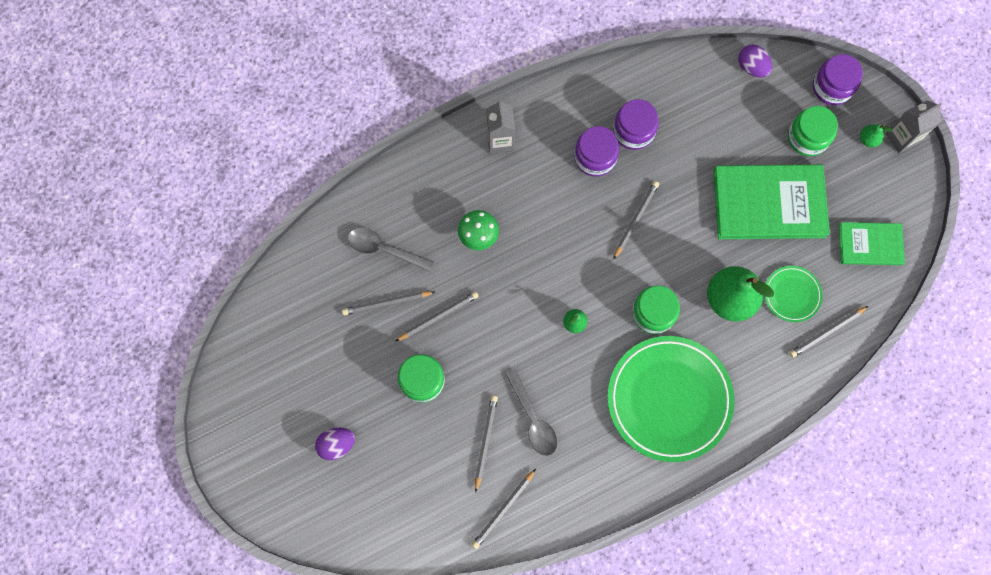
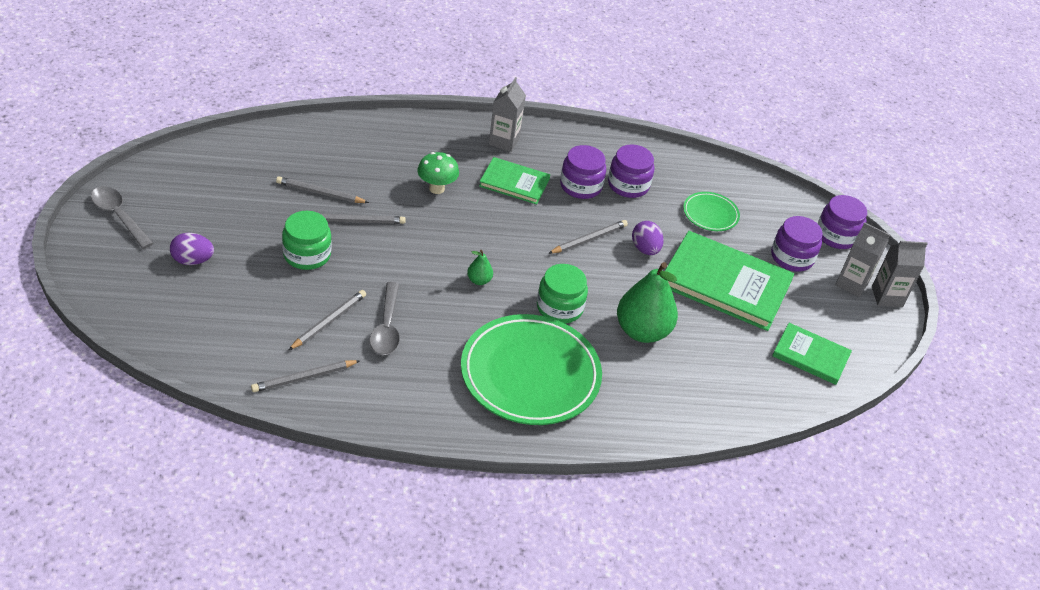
camera: 20 degrees right, 30 degrees down
(384, 249) = (347, 160): grey spoon -> grey spoon (118, 216)
(538, 188) = (514, 183): none -> green book
(752, 67) = (766, 192): purple egg -> purple egg (645, 249)
(792, 294) = (707, 356): green plate -> green plate (710, 214)
(807, 137) = (792, 257): green jar -> purple jar
(826, 332) = (726, 399): grey pencil -> none
(868, 139) = (852, 283): green pear -> grey carton

